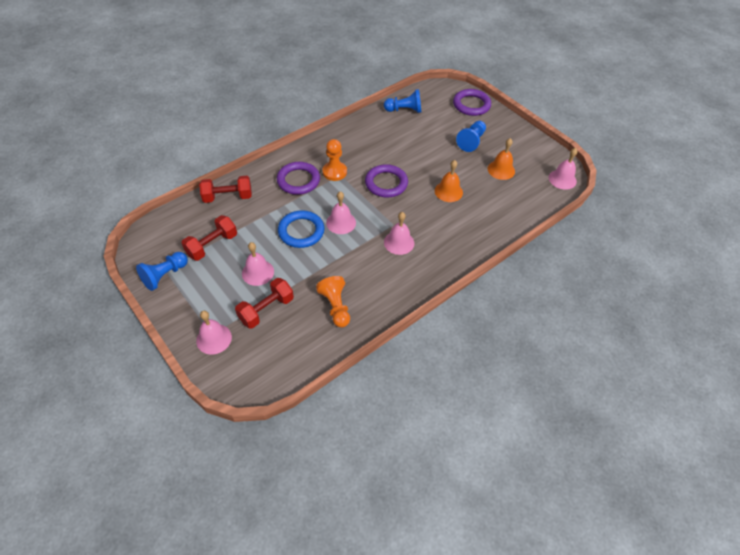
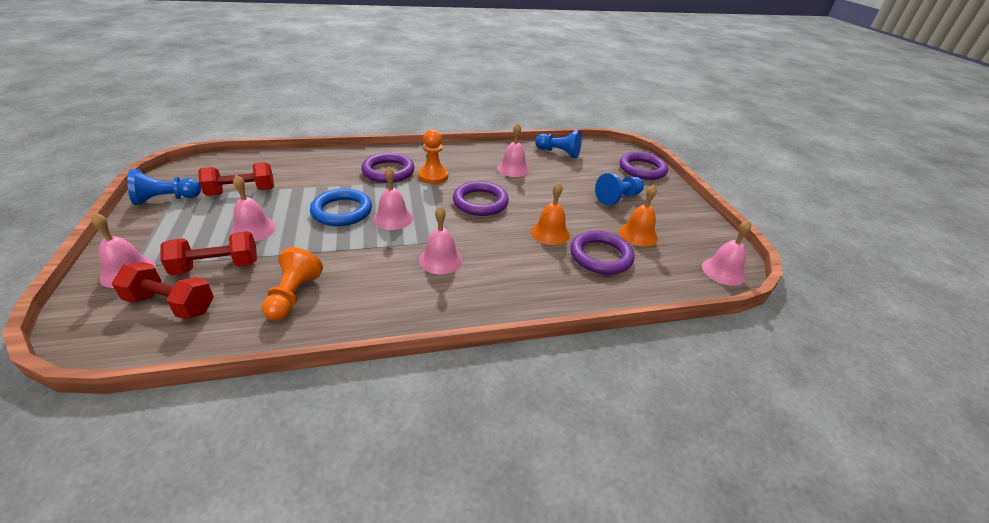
camera: 25 degrees right, 15 degrees down
(228, 197) = (305, 162): red dumbbell -> red dumbbell (171, 304)
(384, 141) = (513, 169): none -> pink bell
(489, 197) = (600, 256): none -> purple ring

